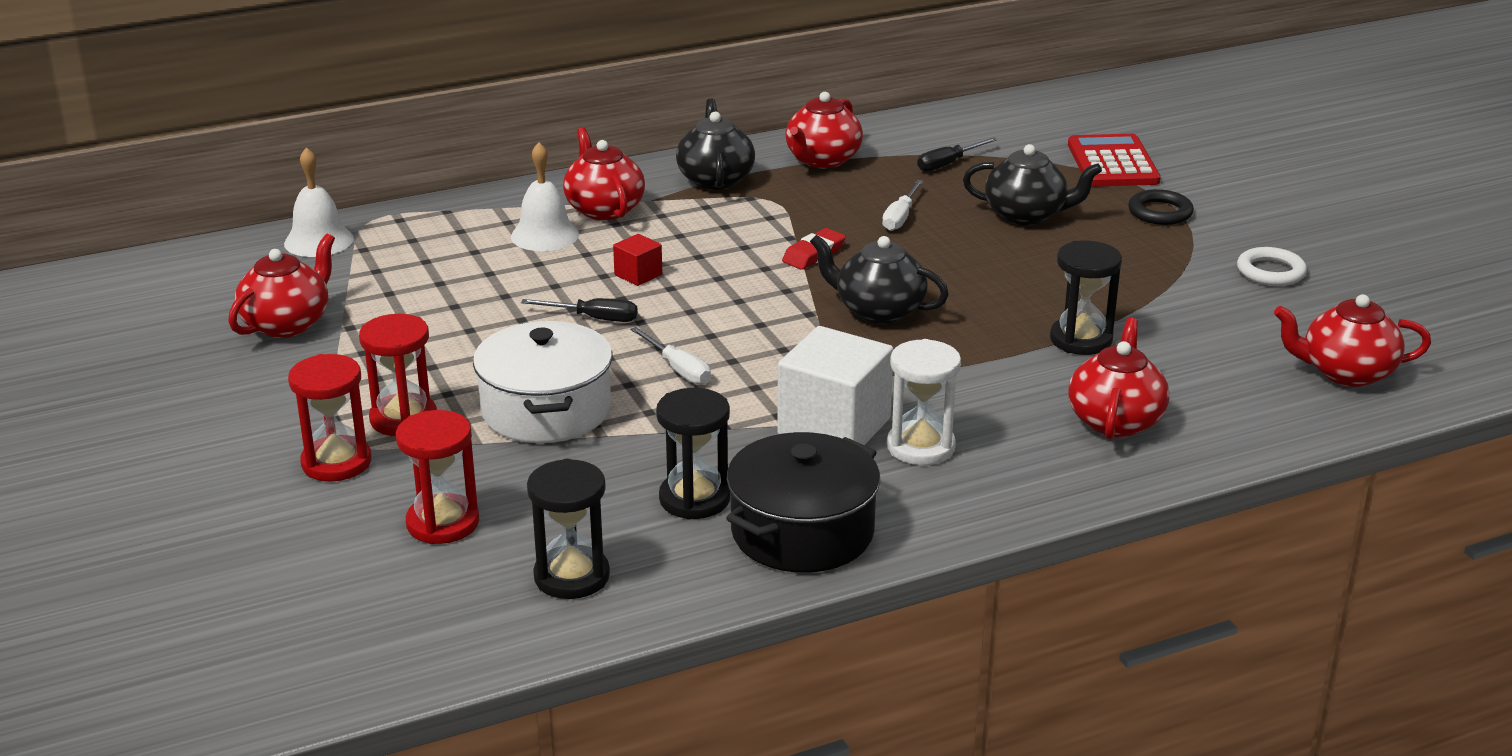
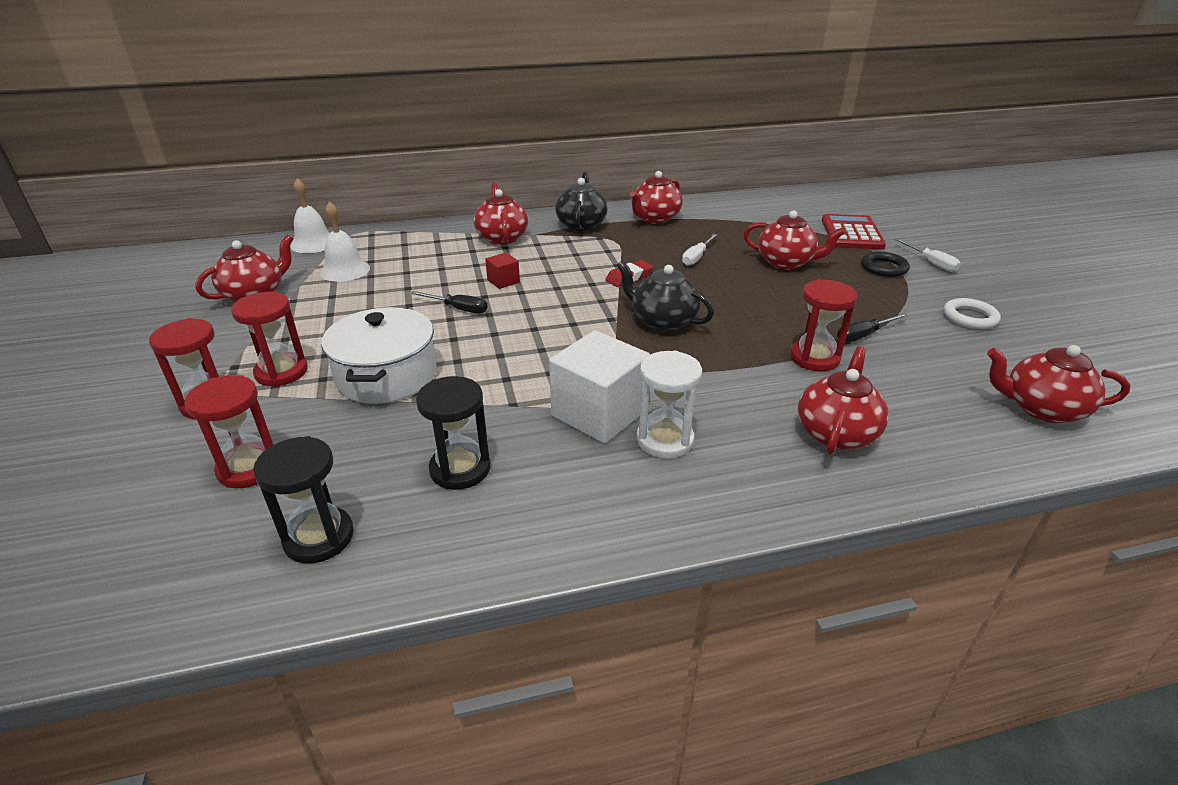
camera: 10 degrees right, 5 degrees up
(544, 235) = (455, 251): white bell -> white bell (345, 270)
(678, 369) = (499, 352): white screwdriver -> white screwdriver (931, 263)
(802, 532) = (537, 515): black pot -> none
(948, 164) = (737, 226): black screwdriver -> black screwdriver (863, 335)
(1027, 215) = (786, 262): black teapot -> red teapot
(1081, 340) = (814, 358): black hourglass -> red hourglass

